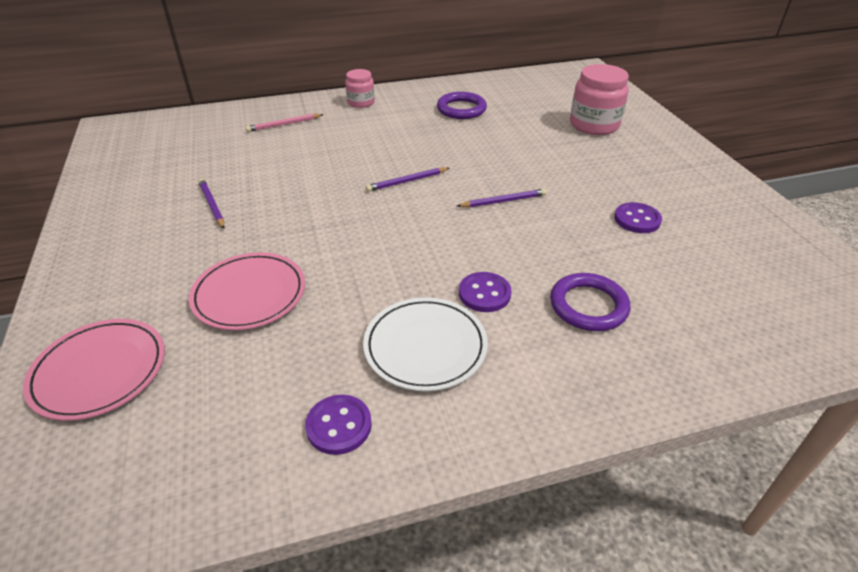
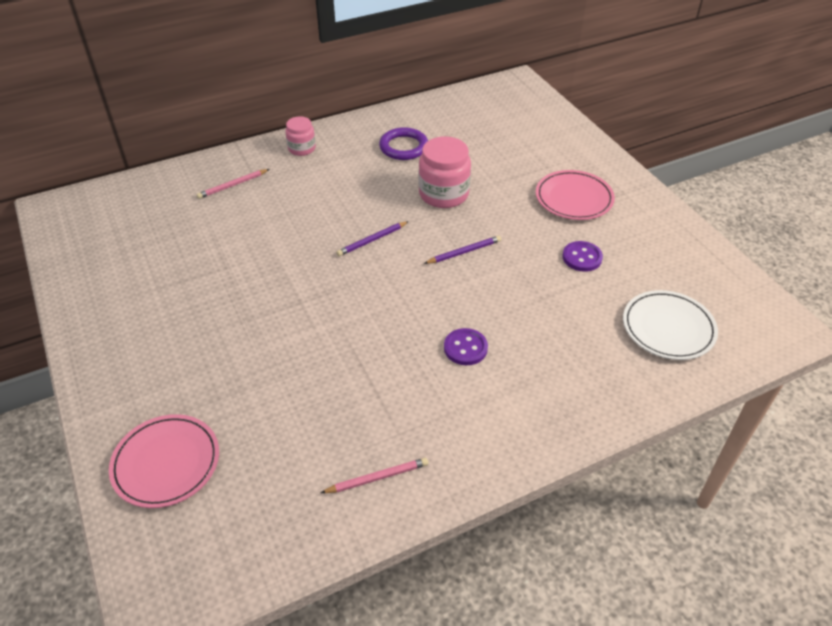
camera: 10 degrees left, 5 degrees up
(212, 205) = (197, 289): purple pencil -> none
(249, 294) = (266, 376): pink plate -> pink plate (574, 198)
(339, 426) = (377, 478): purple button -> pink pencil
(425, 346) = (427, 403): white plate -> white plate (668, 328)
(588, 306) = (551, 348): purple ring -> none
(594, 125) = (533, 154): pink jar -> pink jar (443, 194)

